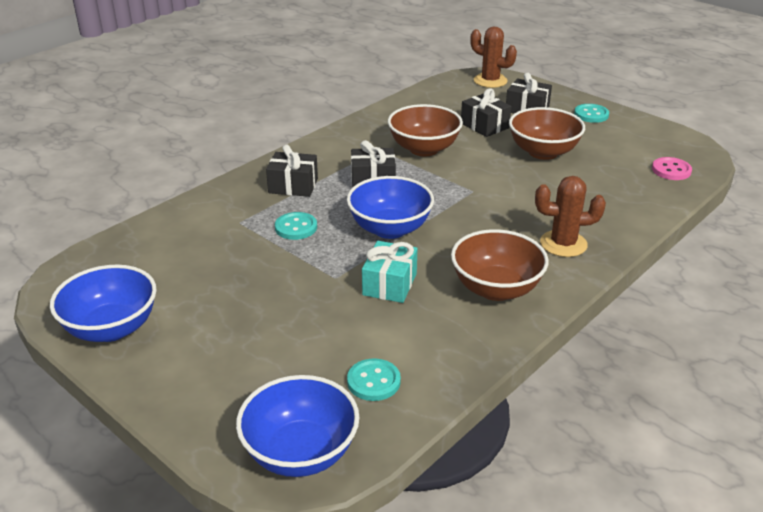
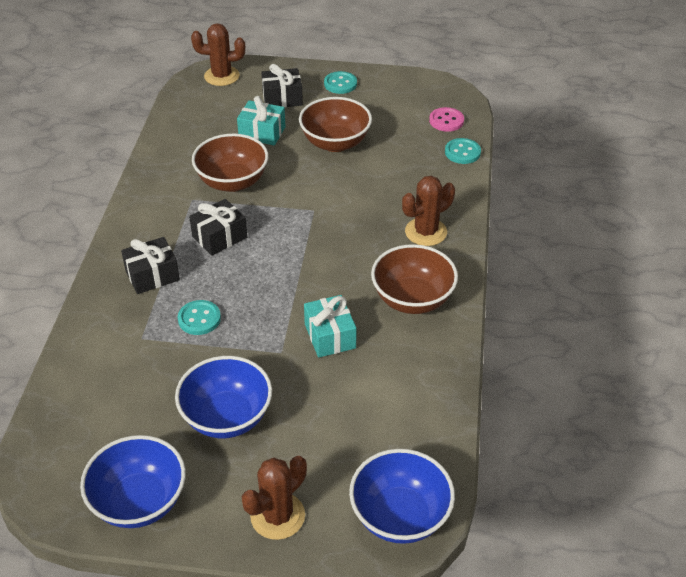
camera: 35 degrees left, 10 degrees up
(198, 394) = (277, 516): none -> brown cactus
(373, 381) = (397, 428): turquoise button -> turquoise button (462, 152)
(390, 229) = (281, 281): blue bowl -> blue bowl (227, 417)
(484, 126) = (262, 133): black gift -> turquoise gift

